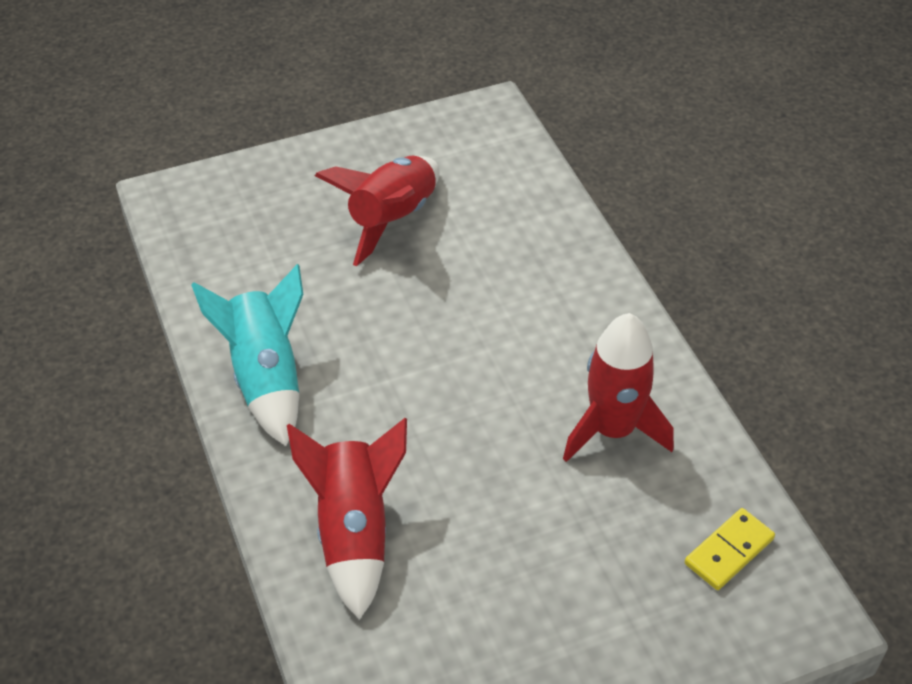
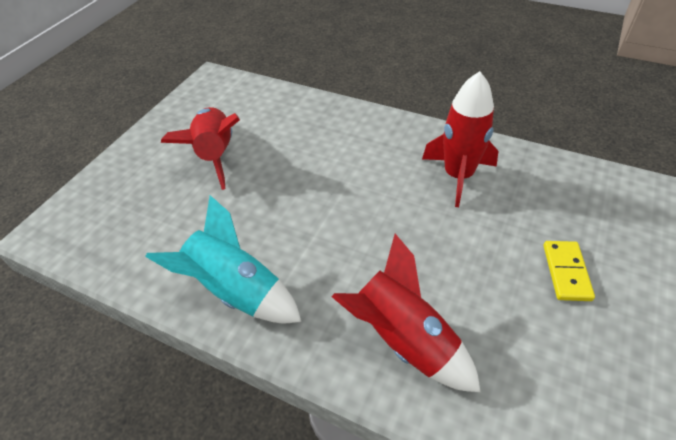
camera: 40 degrees left, 0 degrees up
(729, 551) = (581, 190): yellow domino -> yellow domino (566, 272)

